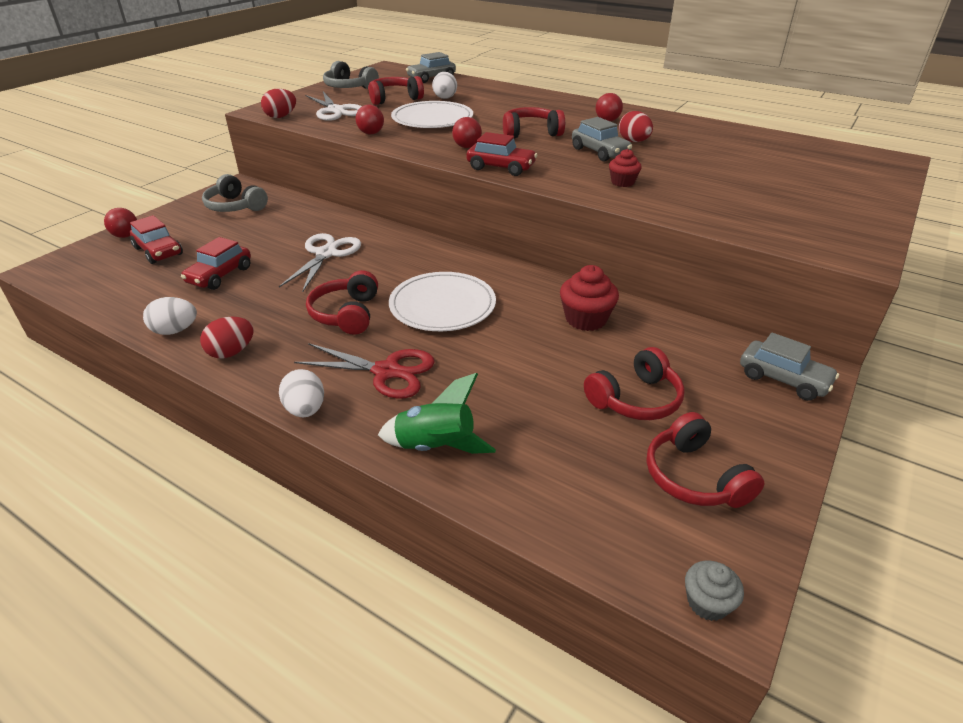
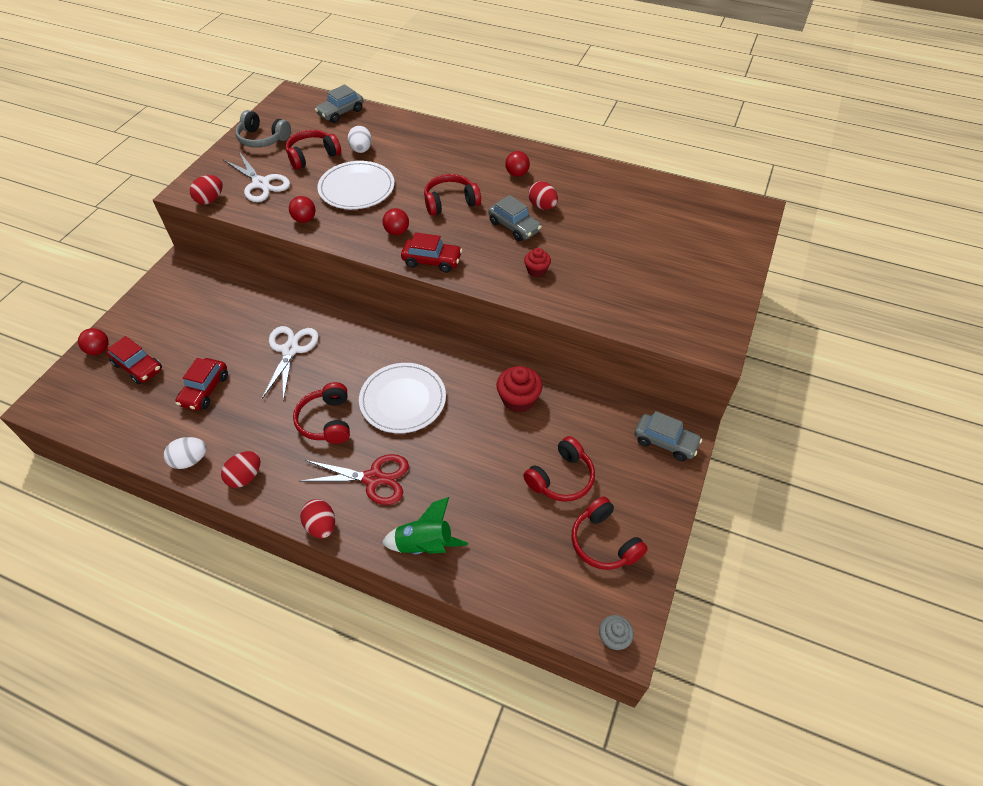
camera: 10 degrees left, 15 degrees up
(235, 206) = (187, 296): grey headphones -> none
(305, 410) = (321, 526): white egg -> red egg

